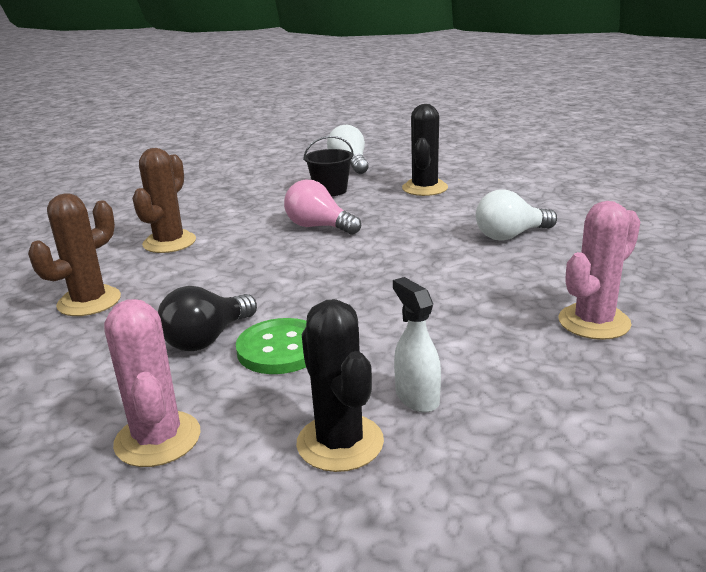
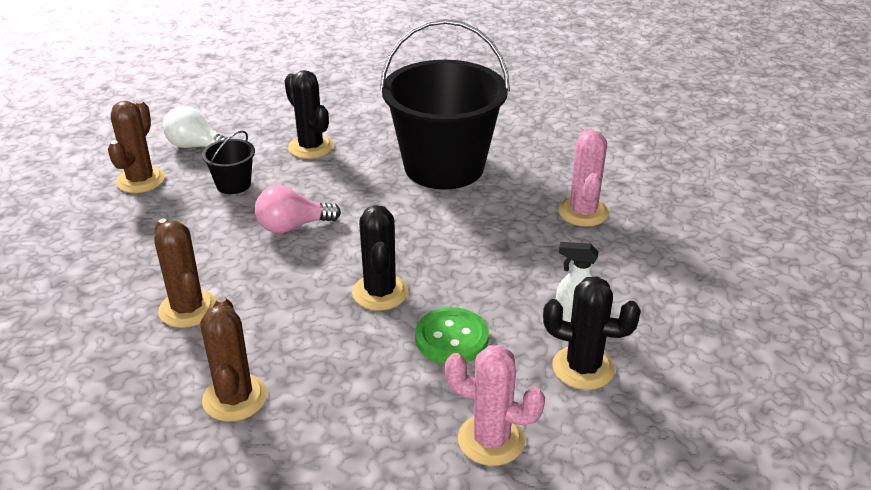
camera: 50 degrees left, 10 degrees up
(207, 339) = (391, 363): black light bulb -> none
(283, 170) = (141, 180): none -> brown cactus
(293, 291) = (380, 292): none -> black cactus
(510, 236) = (444, 167): white light bulb -> black bucket

